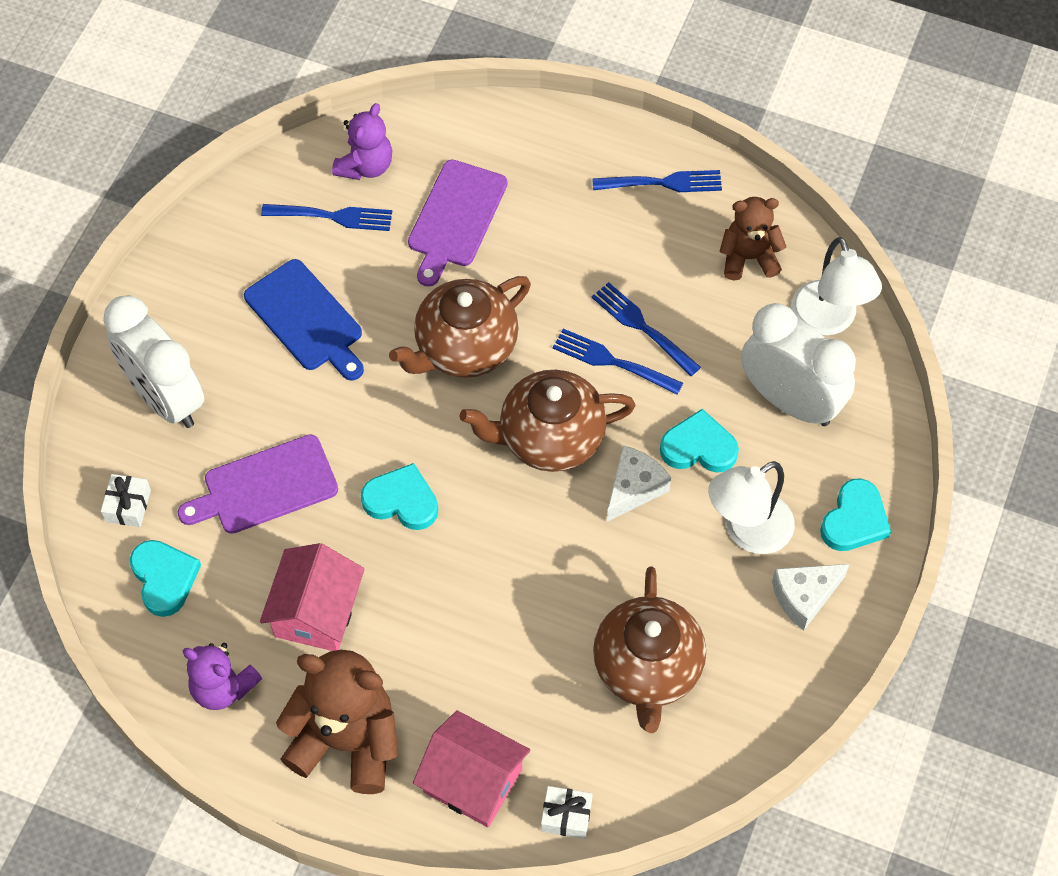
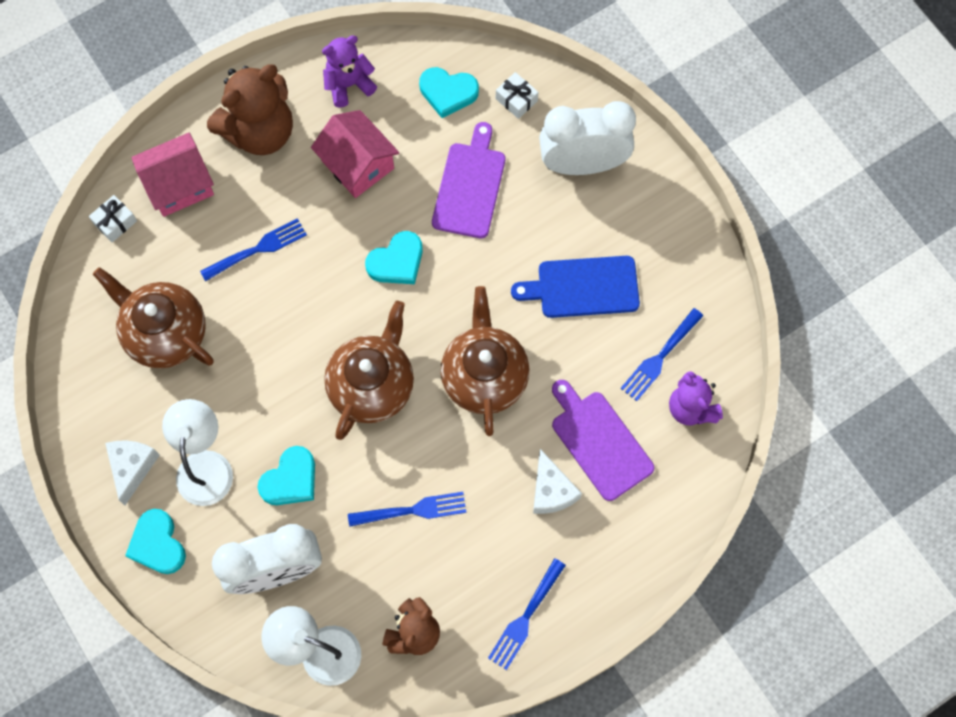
camera: 125 degrees right, 10 degrees up
(612, 361) = (400, 469): blue fork -> blue fork (258, 249)
(634, 488) = (293, 414): white cheese -> white cheese (551, 490)

